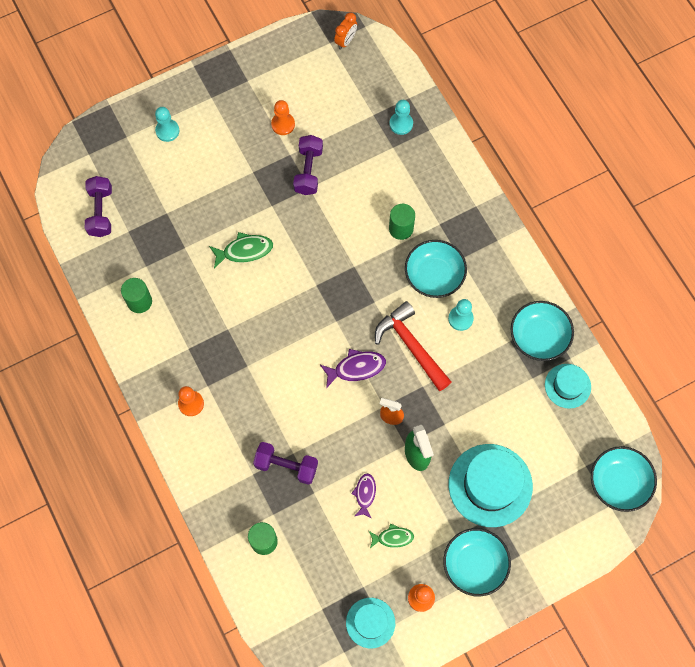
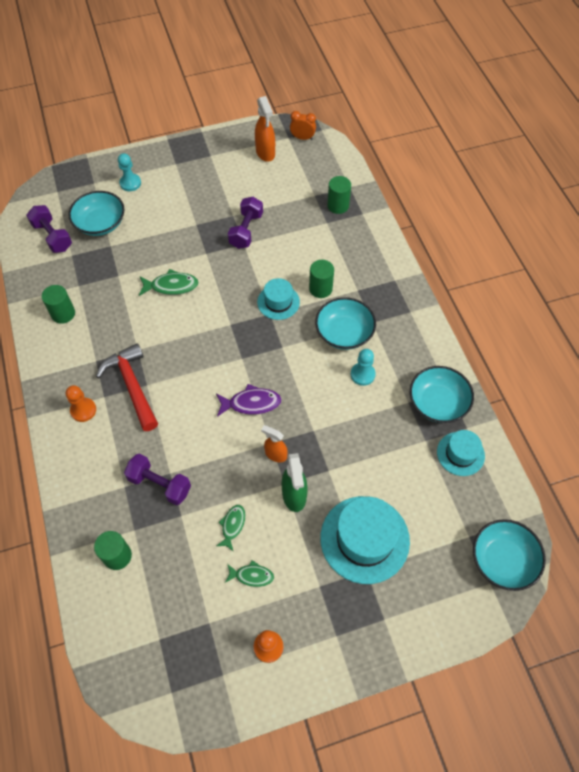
camera: 10 degrees right, 10 degrees down
(101, 212) = (52, 236): purple dumbbell -> purple dumbbell turned 45 degrees counterclockwise
(283, 124) = (232, 192): orange pawn -> none
(308, 67) = (265, 153): none -> orange spray bottle
(345, 41) = (302, 138): orange clock -> orange clock turned 120 degrees counterclockwise
(365, 494) = (232, 525): purple fish -> green fish
(370, 622) = (207, 664): turquoise hat -> turquoise hat (278, 302)
(401, 124) = (338, 205): turquoise pawn -> green cylinder
(411, 345) = (309, 391): red hammer -> red hammer (132, 385)
(474, 564) = (333, 620): turquoise bowl -> turquoise bowl (100, 223)

